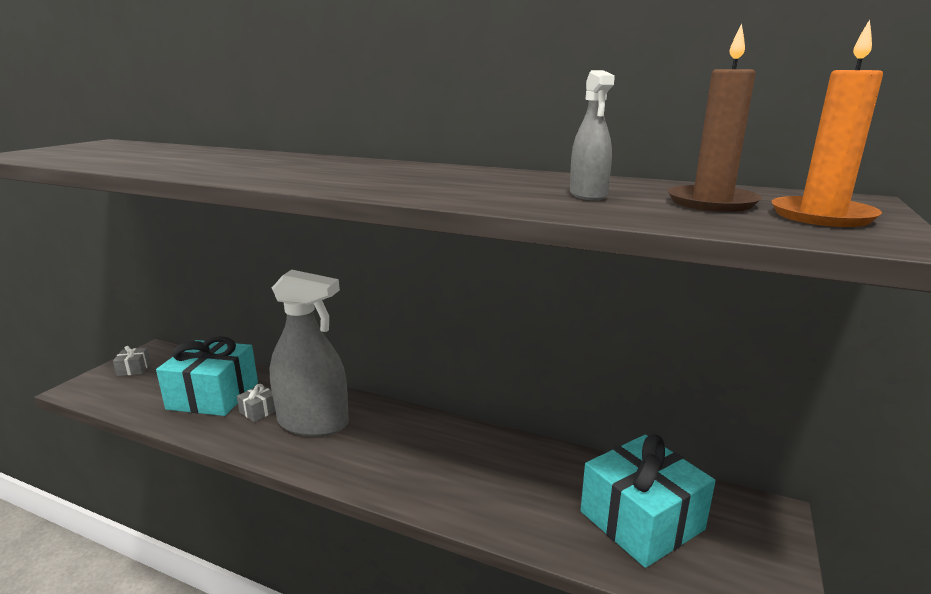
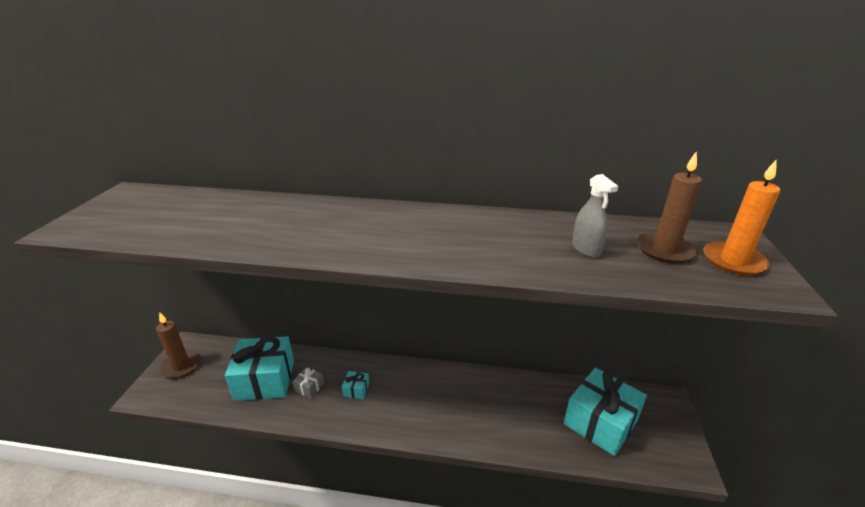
camera: 15 degrees left, 10 degrees up
(134, 369) = (181, 366): grey gift -> brown candle
(313, 423) = (356, 390): grey spray bottle -> turquoise gift

